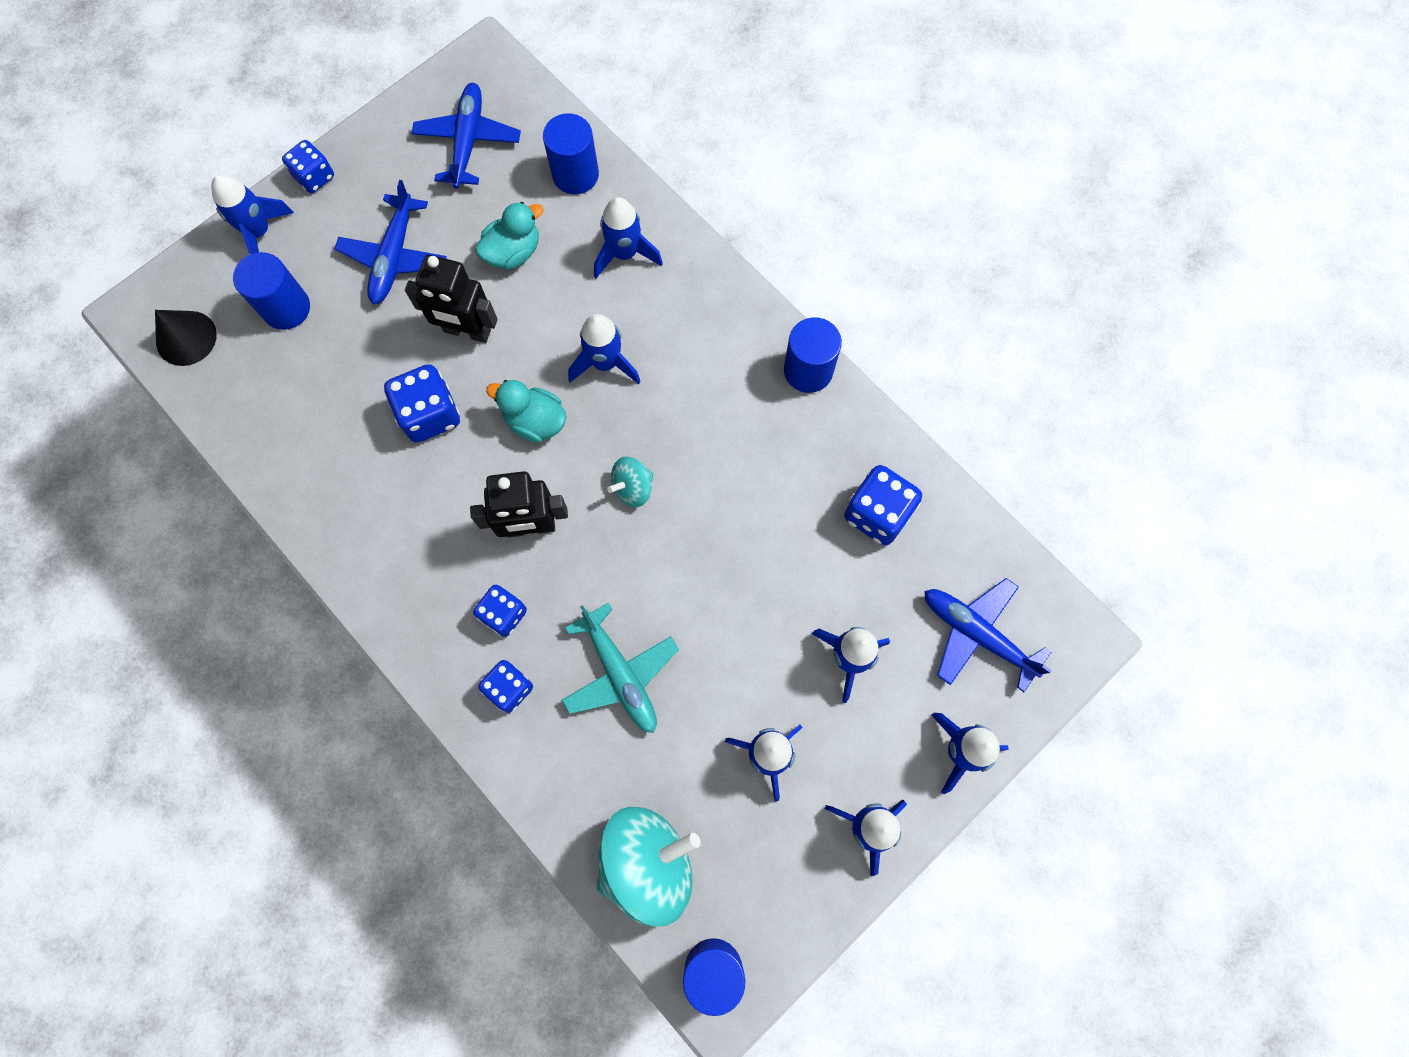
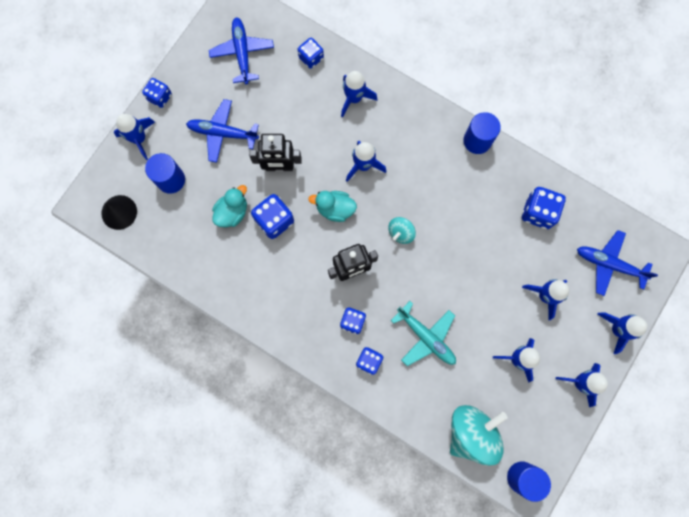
camera: 15 degrees left, 5 degrees up
(394, 256) = (223, 133): blue plane -> blue plane turned 105 degrees clockwise
(513, 252) = (290, 113): turquoise duck -> turquoise duck (232, 212)
(575, 174) = (311, 58): blue cylinder -> blue dice

